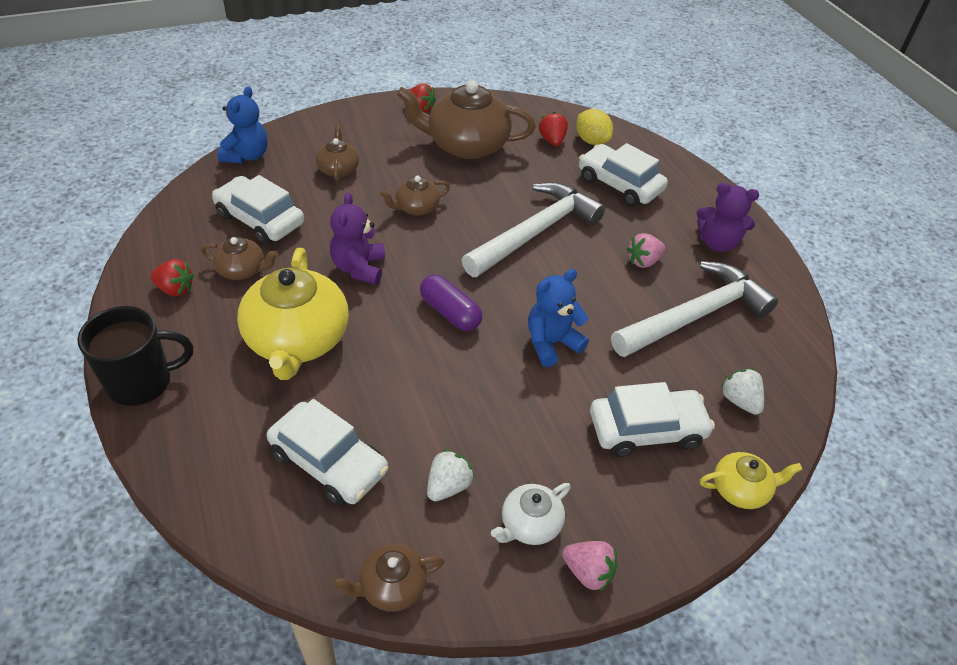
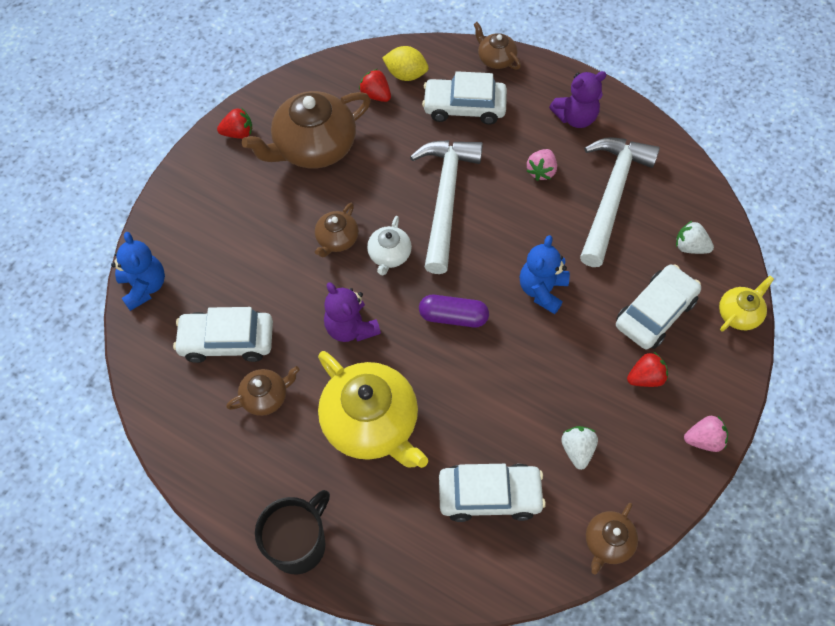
camera: 35 degrees left, 15 degrees up
(175, 289) = (233, 453): red strawberry -> red strawberry (645, 377)
(338, 169) = (236, 245): brown teapot -> brown teapot (495, 59)
(529, 524) = (646, 436): white teapot -> white teapot (389, 255)

